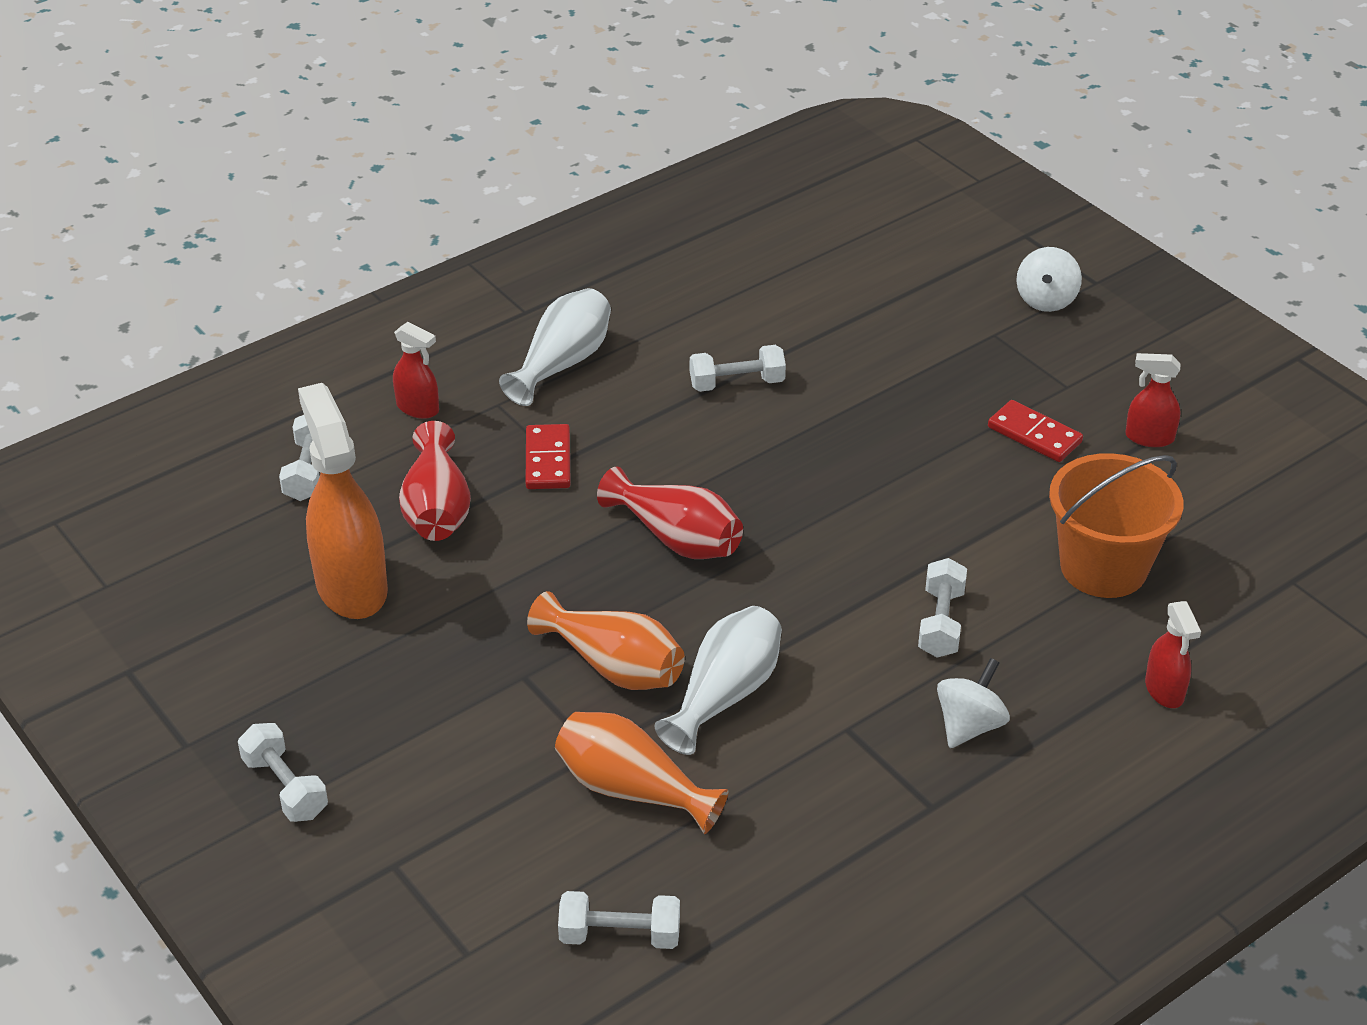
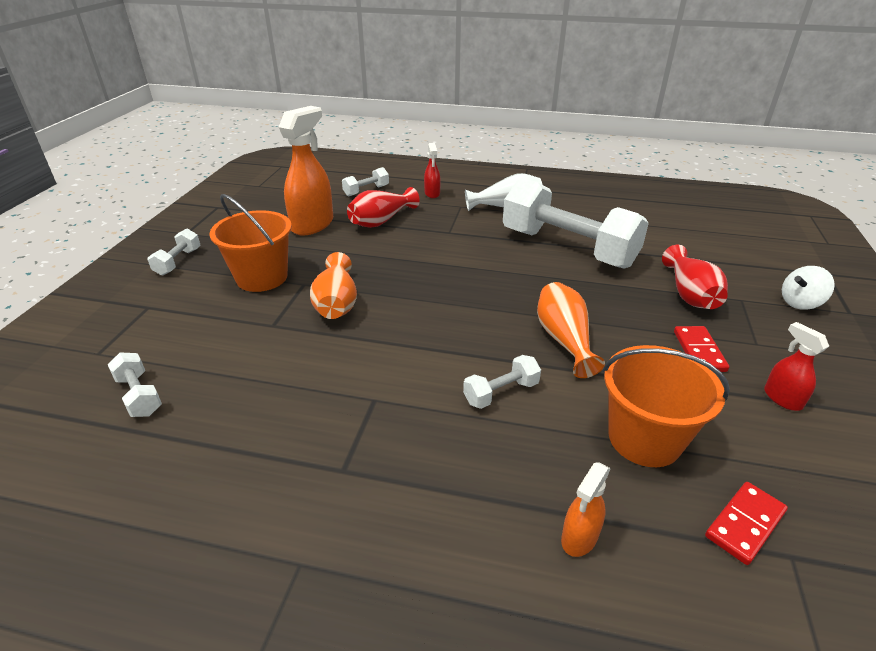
camera: 50 degrees right, 5 degrees down
(453, 711) = (262, 277): none -> orange bucket
(548, 460) = (445, 229): red domino -> red domino (745, 524)
(632, 789) = (254, 348): orange vase -> orange vase (564, 340)
(677, 538) = (444, 280): red vase -> red vase (689, 294)
(725, 695) = (353, 344): white vase -> none
(737, 383) = (567, 248): white dumbbell -> white dumbbell, size x2.45
(969, 725) = (431, 450): white spinning top -> none
(1164, 690) = (579, 538): red spray bottle -> orange spray bottle

